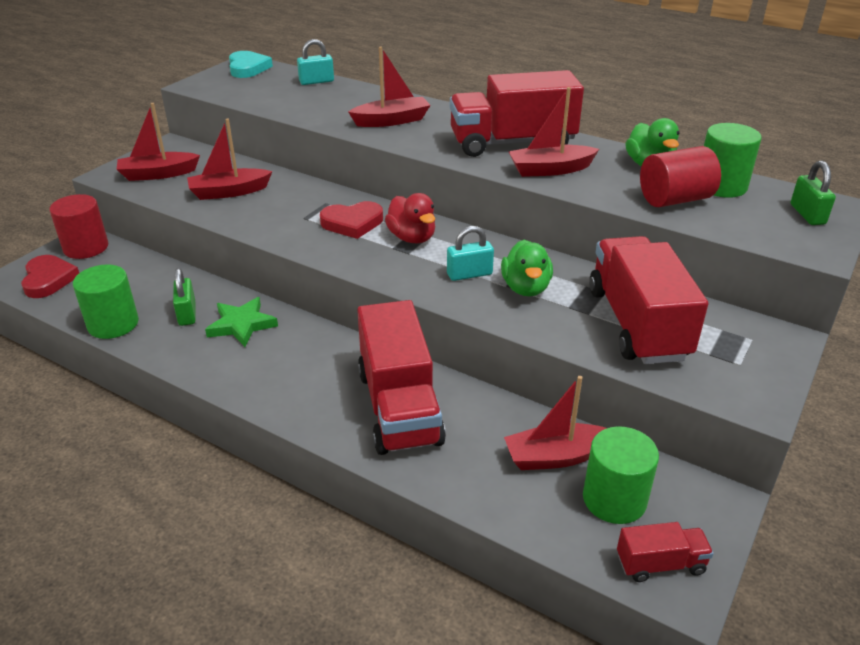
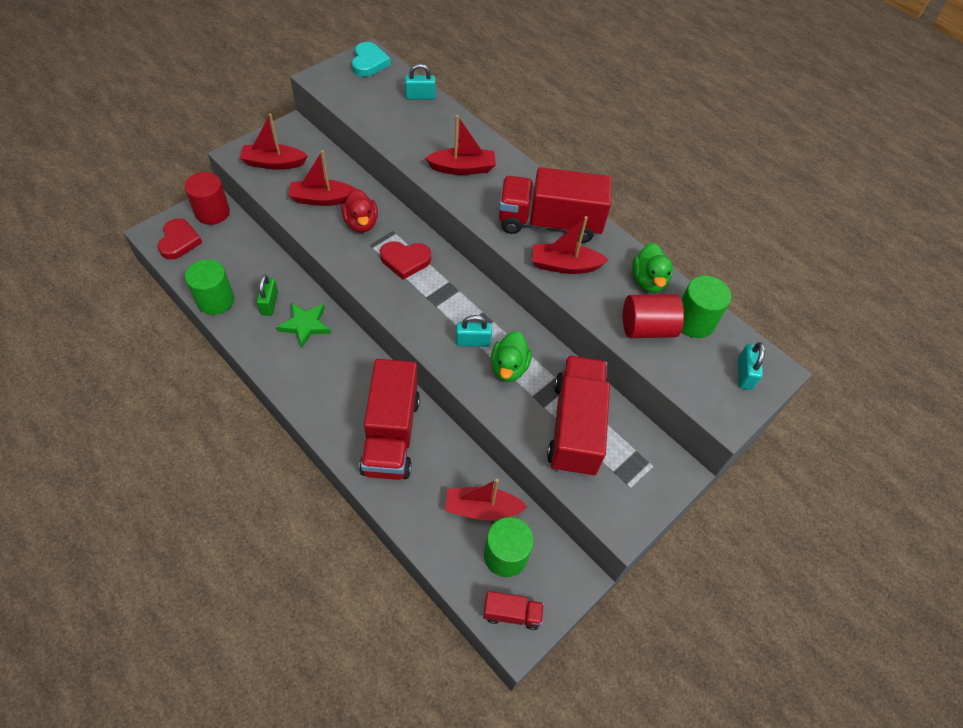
camera: 10 degrees right, 20 degrees up
(412, 238) = (445, 289): red duck -> red duck (361, 223)
(807, 214) = (744, 374): green padlock -> turquoise padlock

